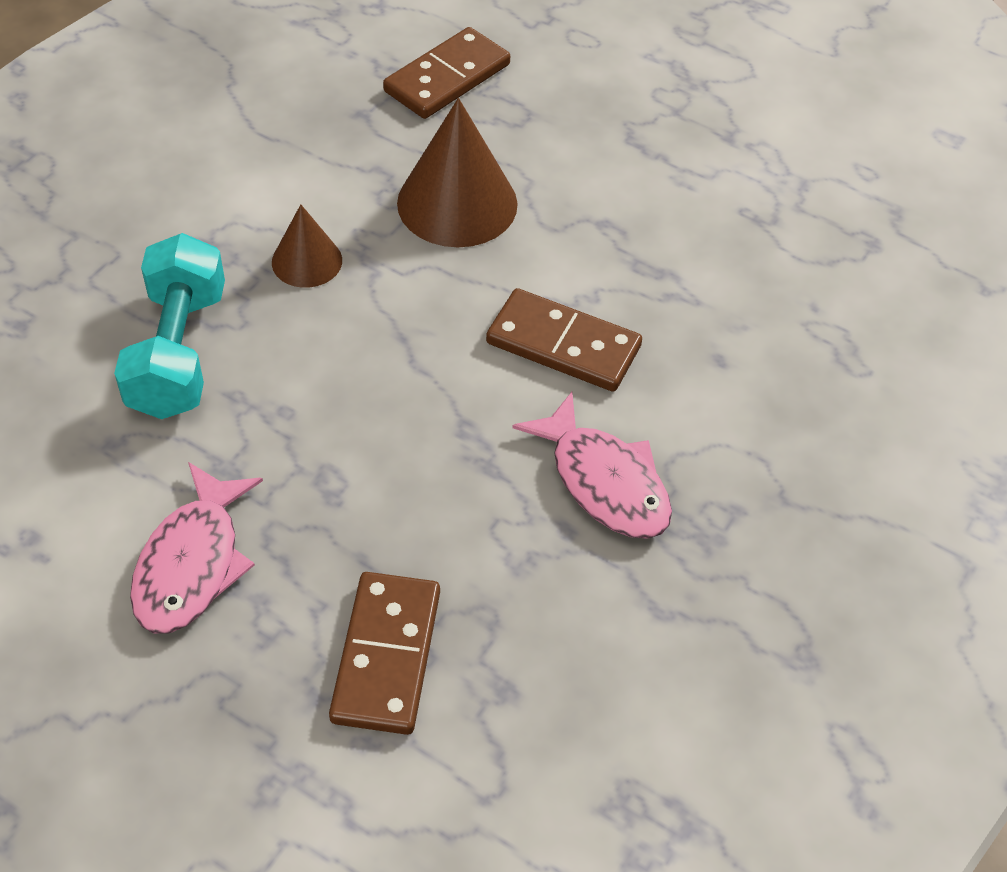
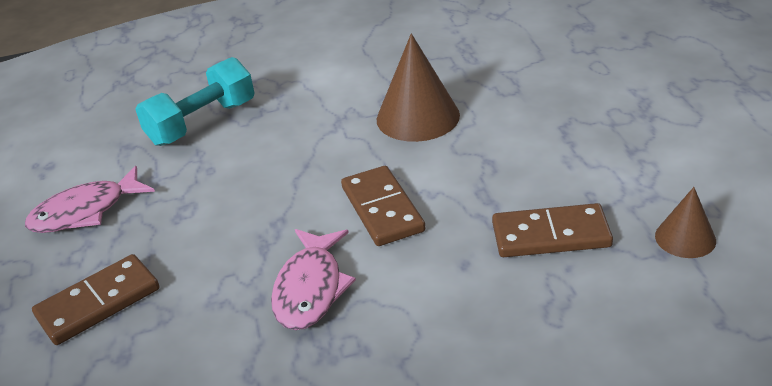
camera: 50 degrees right, 15 degrees down
(307, 261) = (308, 111): brown cone -> brown cone (685, 238)
(447, 78) = (491, 59): brown domino -> brown domino (551, 235)

